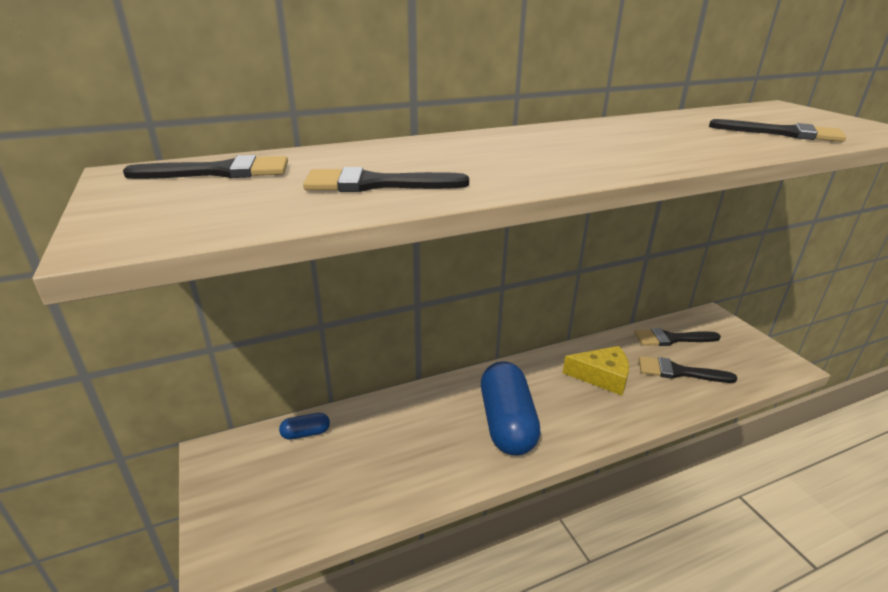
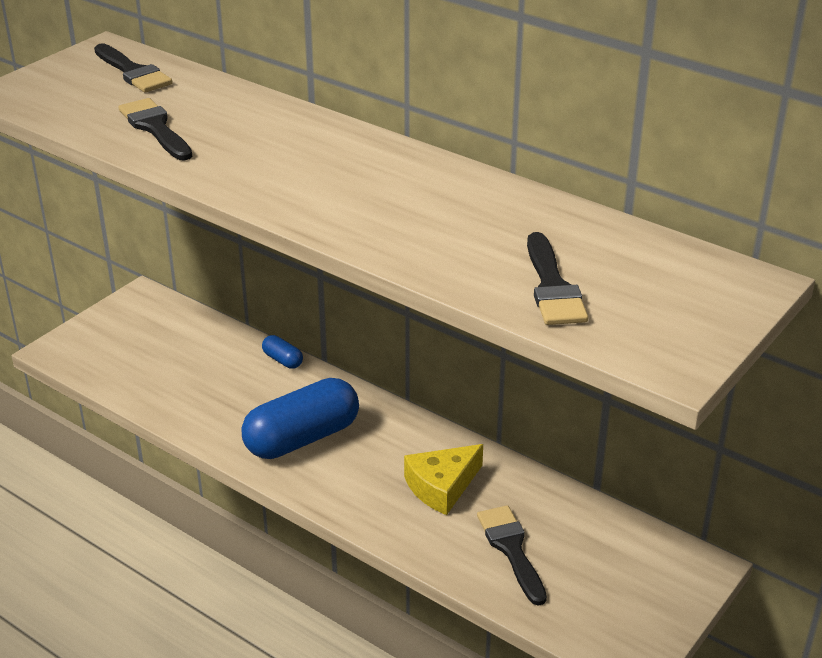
camera: 60 degrees right, 5 degrees up
(306, 433) = (197, 329): blue capsule -> blue capsule (283, 360)
(602, 377) = (442, 486): yellow cheese -> yellow cheese turned 75 degrees clockwise
(671, 339) = (589, 532): black brush -> none

